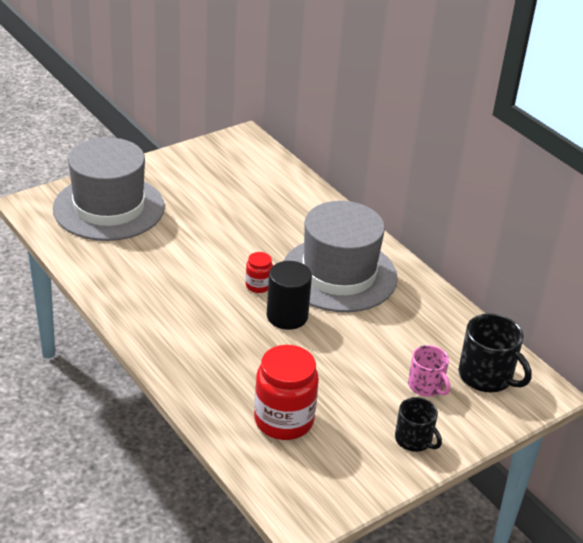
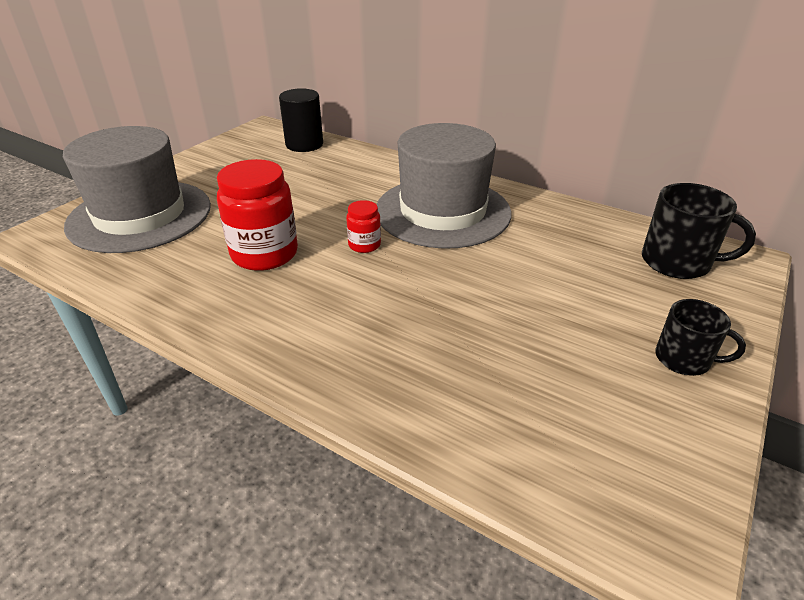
camera: 20 degrees left, 0 degrees up
(284, 420) = (514, 394): red jar -> red jar (264, 254)
(287, 316) = (420, 266): black cylinder -> black cylinder (304, 144)
(426, 386) = (632, 292): pink mug -> none

